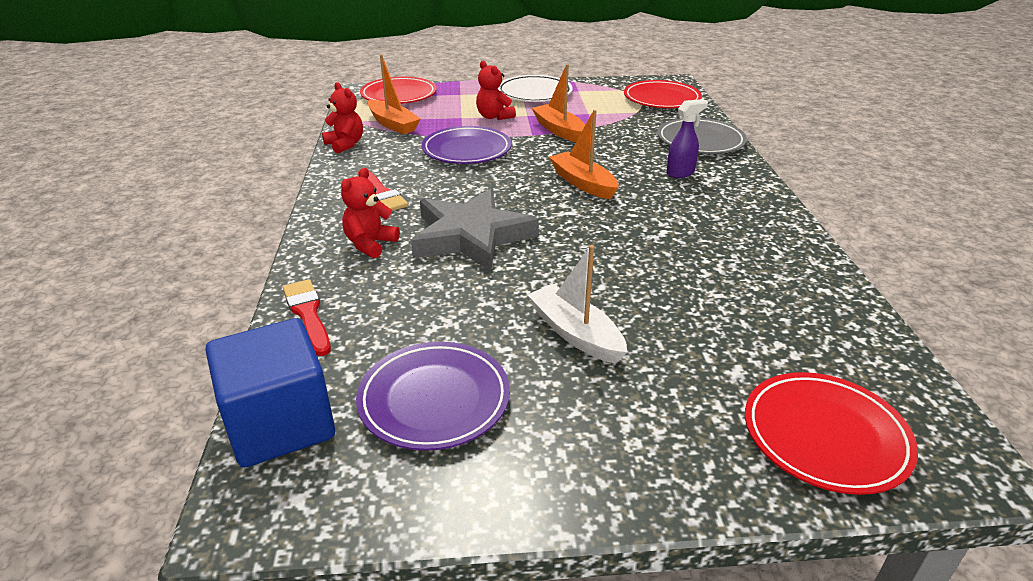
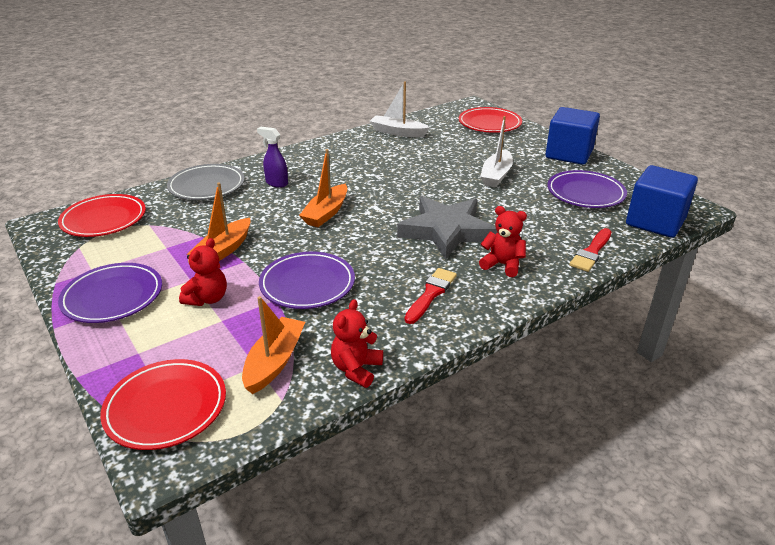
camera: 120 degrees left, 0 degrees up
(370, 244) = (502, 265): red teddy bear -> red teddy bear turned 150 degrees counterclockwise
(534, 93) = (113, 297): white plate -> purple plate
(593, 476) = (569, 154): none -> blue cube
(815, 300) = (398, 132): none -> white boat

